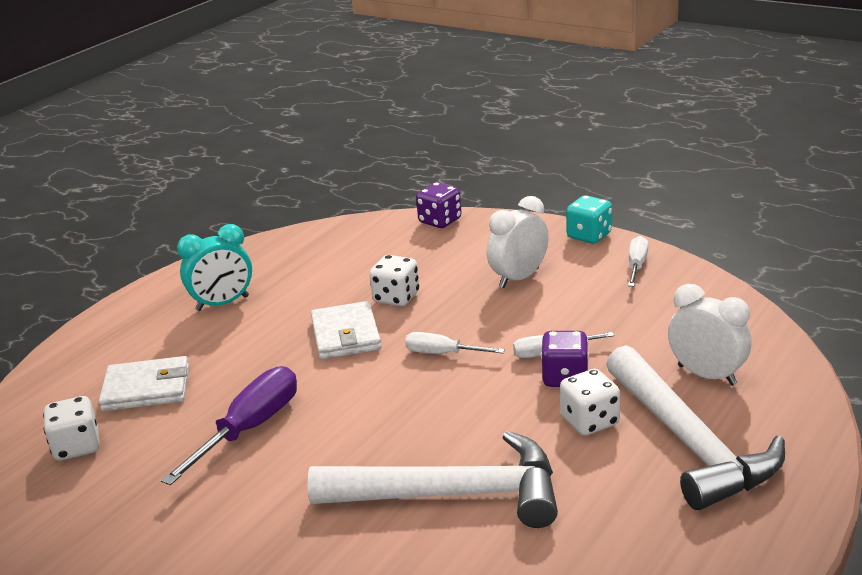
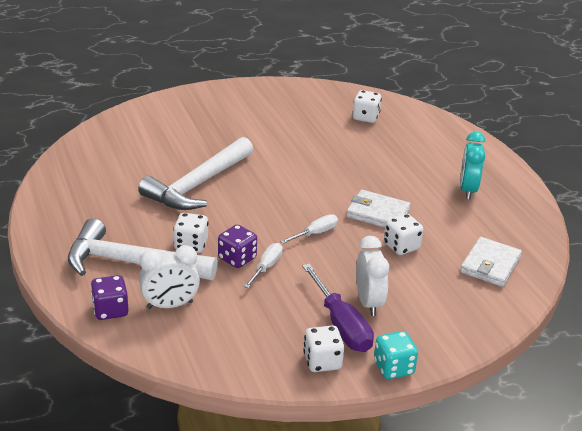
camera: 120 degrees right, 5 degrees up
(146, 388) = (396, 144): white wallet -> white wallet (490, 265)
(250, 428) = (322, 158): purple screwdriver -> purple screwdriver (341, 325)
(440, 221) = (500, 314): purple dice -> purple dice (110, 310)
(636, 265) = (322, 361): white screwdriver -> white dice

